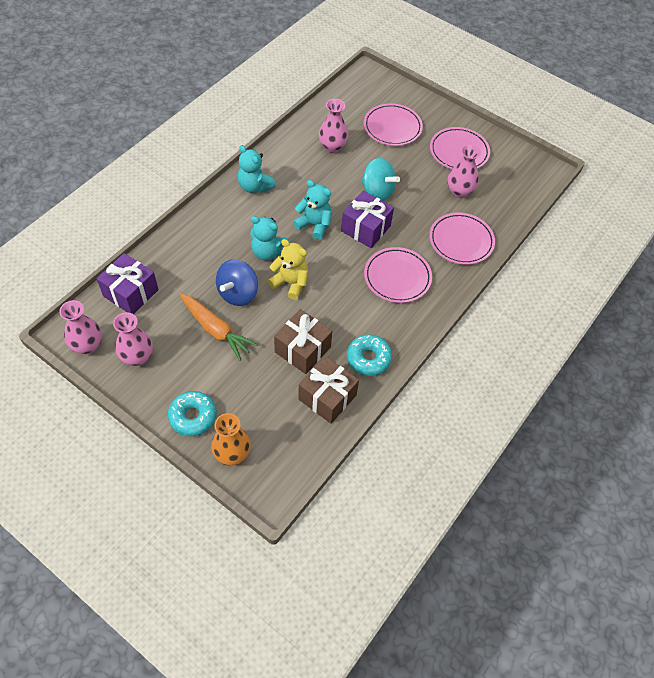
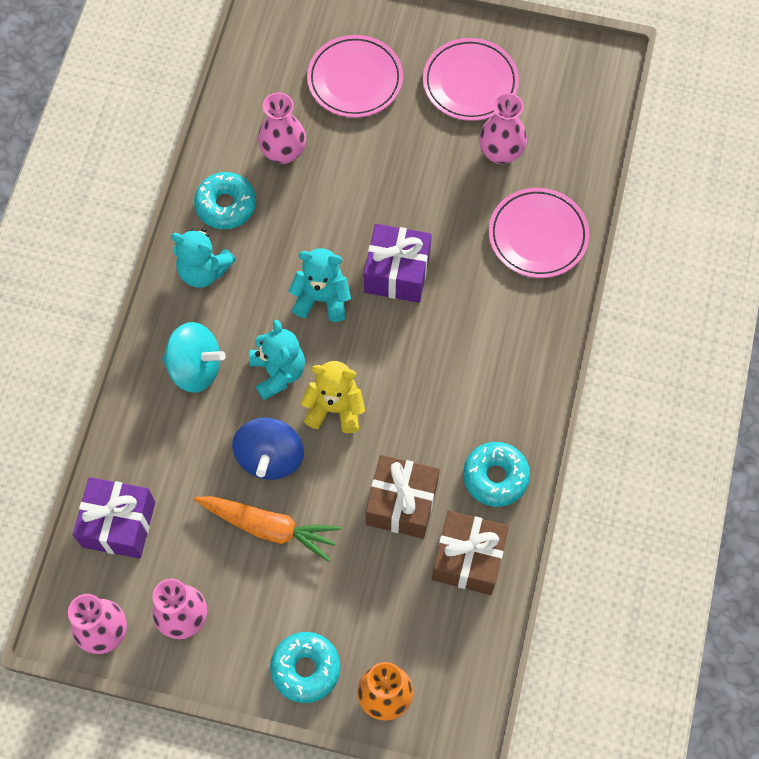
camera: 20 degrees left, 10 degrees up
(268, 252) = (278, 372): turquoise teddy bear -> turquoise teddy bear turned 105 degrees counterclockwise
(285, 160) = (226, 205): none -> turquoise donut
(377, 192) = (385, 203): turquoise spinning top -> turquoise spinning top (195, 368)
(397, 277) = (477, 333): pink plate -> none

